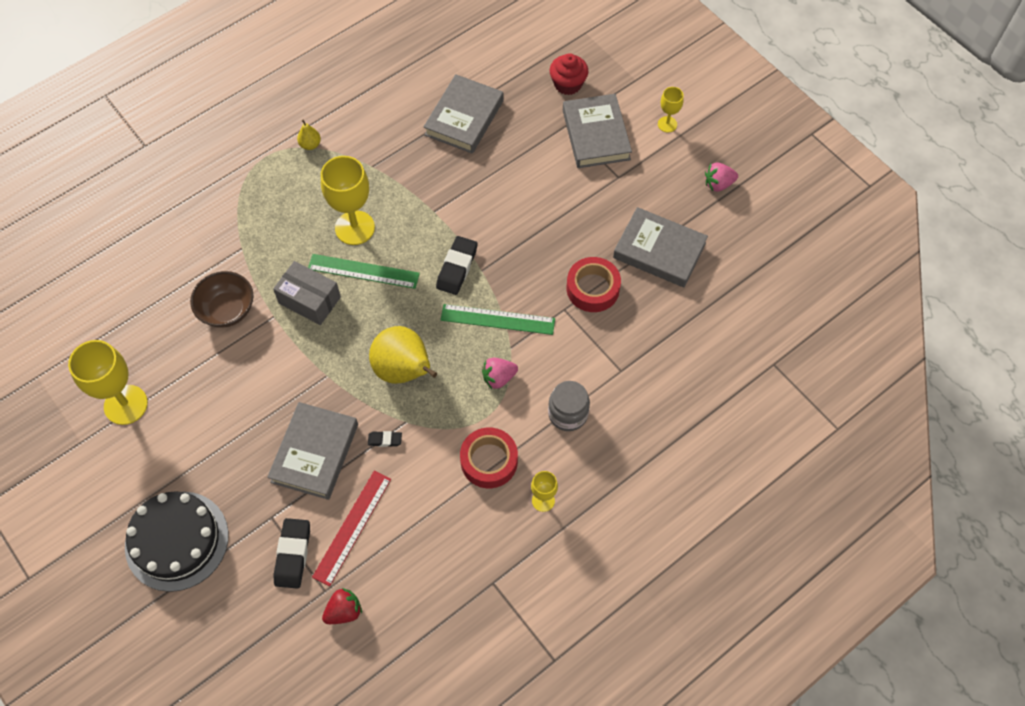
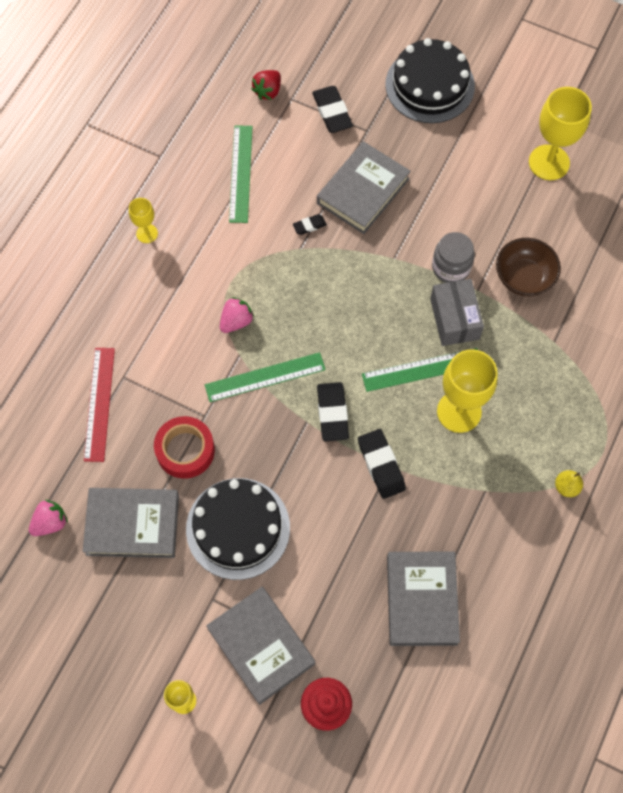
camera: 155 degrees right, 5 degrees up
(309, 300) = (454, 319): grey box -> grey box turned 75 degrees clockwise
(314, 453) = (363, 191): grey book -> grey book turned 45 degrees clockwise
(352, 527) = (296, 149): red ruler -> red ruler (99, 404)
(404, 371) = (327, 291): yellow pear -> none
(421, 525) = (240, 173): none -> green ruler
(440, 214) = (381, 465): none -> black eraser
(489, 461) = (209, 246): red tape -> none
(568, 414) = (157, 315): grey jar -> grey jar (451, 267)
(576, 215) = (238, 528): none -> black cake
(718, 184) = (95, 641): pink strawberry -> pink strawberry (50, 523)

